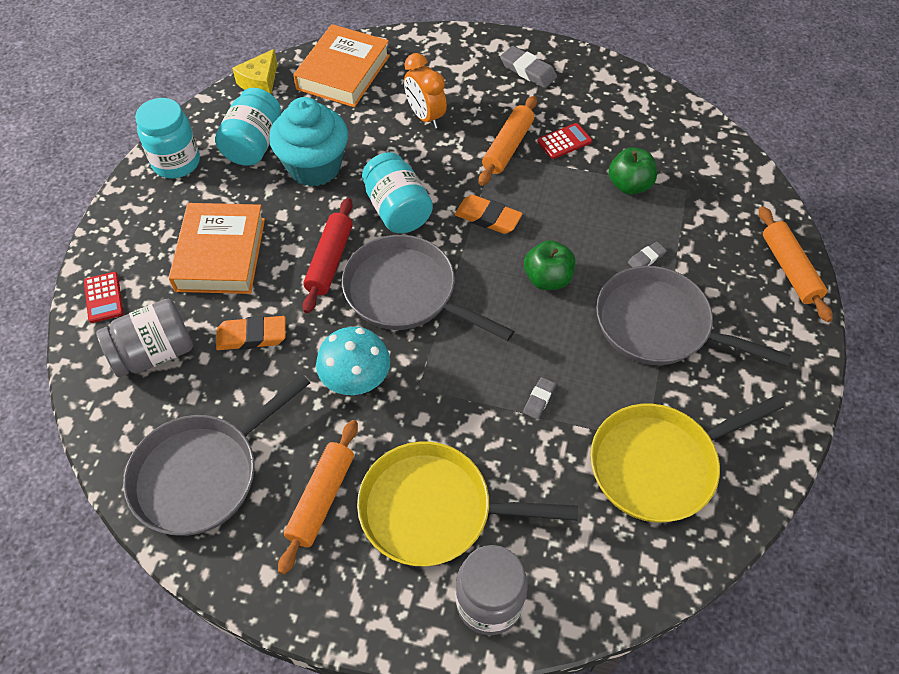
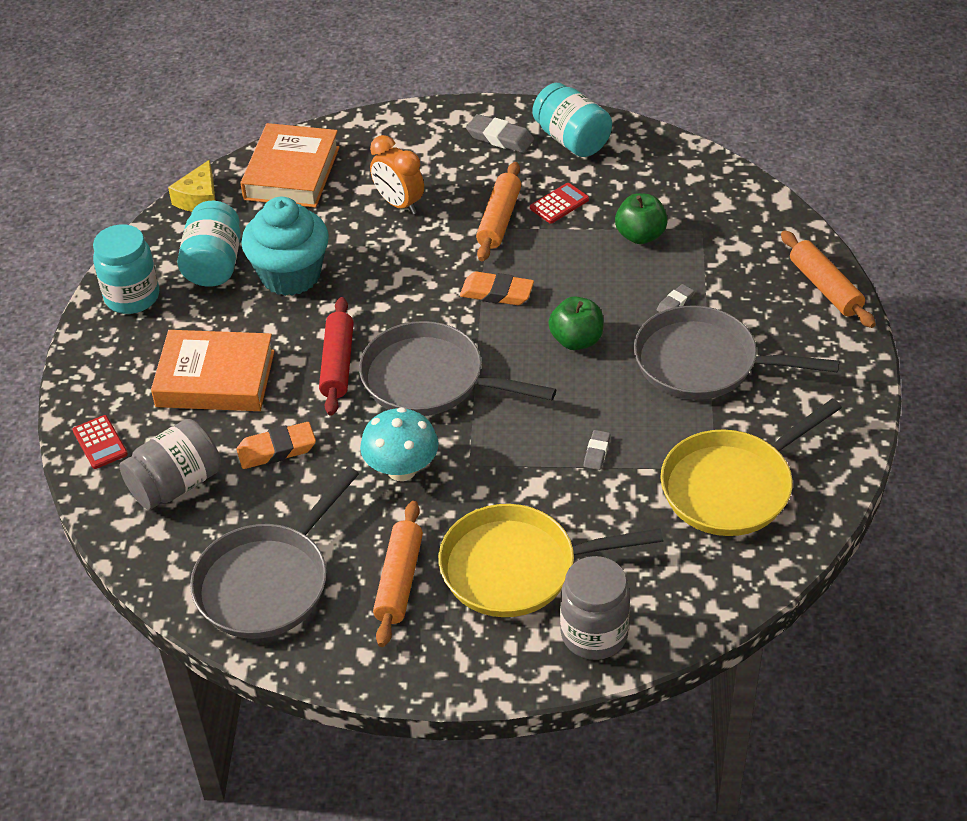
camera: 10 degrees left, 10 degrees down
(221, 254) = (215, 378): orange book -> orange book turned 75 degrees counterclockwise
(397, 210) = (396, 302): turquoise jar -> turquoise jar (572, 140)

